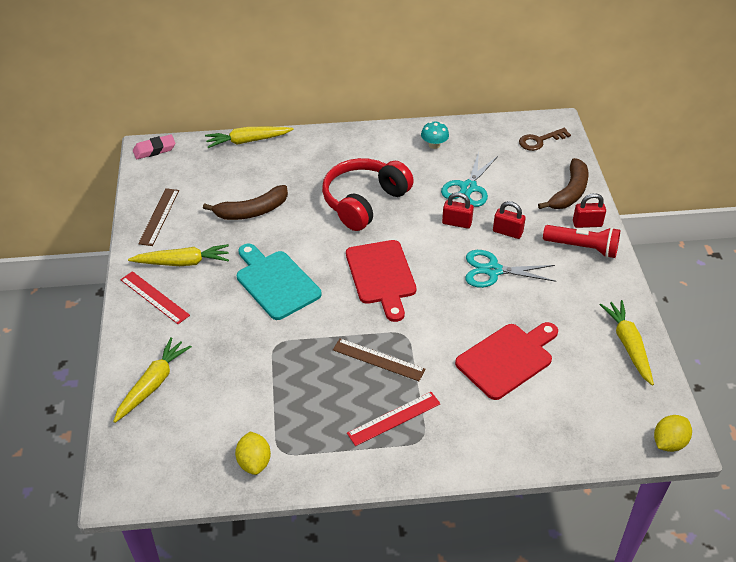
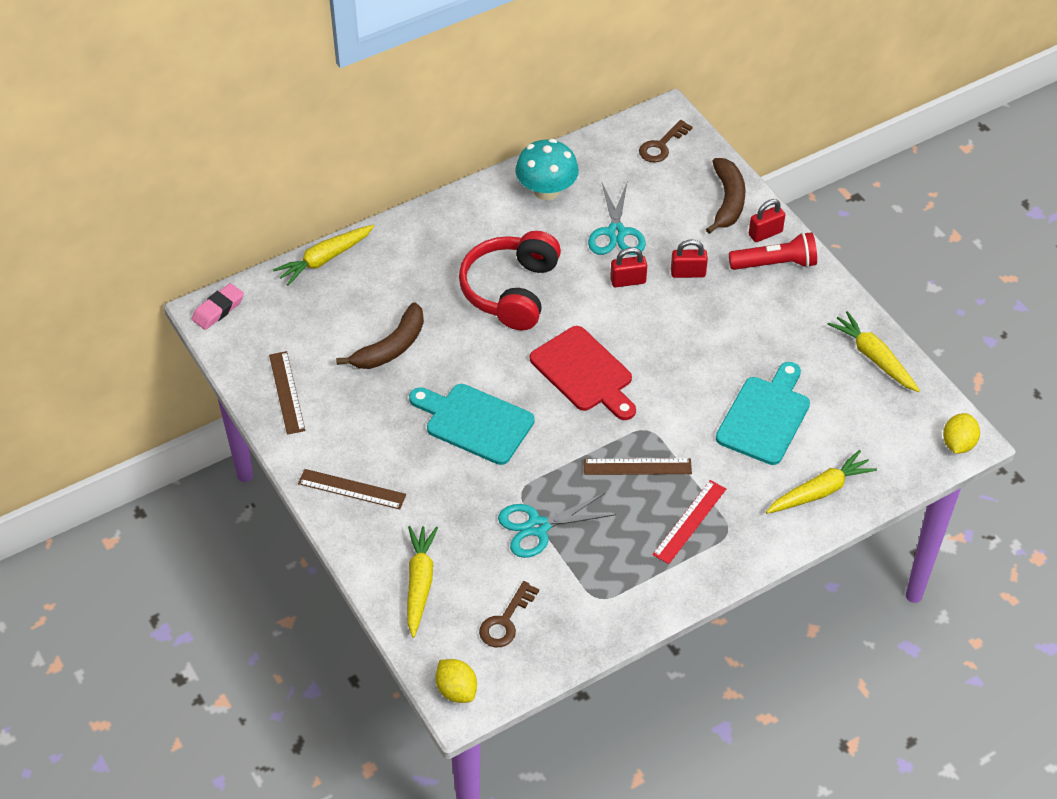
camera: 25 degrees left, 5 degrees up
(154, 297) = (352, 489): red ruler -> brown ruler
(182, 262) = (354, 437): yellow carrot -> yellow carrot (820, 491)
(196, 439) = (505, 621): none -> brown key
(254, 462) = (579, 619): yellow lemon -> yellow lemon (456, 690)
(434, 145) = (546, 191): turquoise mushroom -> turquoise mushroom, size x1.79
(493, 270) = (697, 324): turquoise scissors -> turquoise scissors (538, 527)
(507, 359) = (765, 417): red cutting board -> turquoise cutting board

